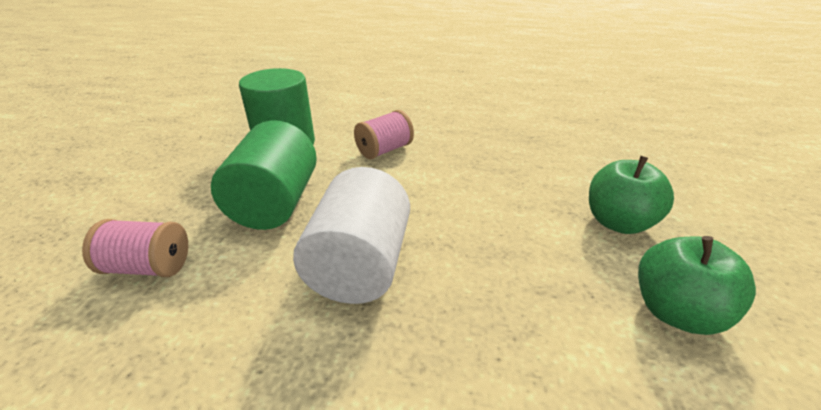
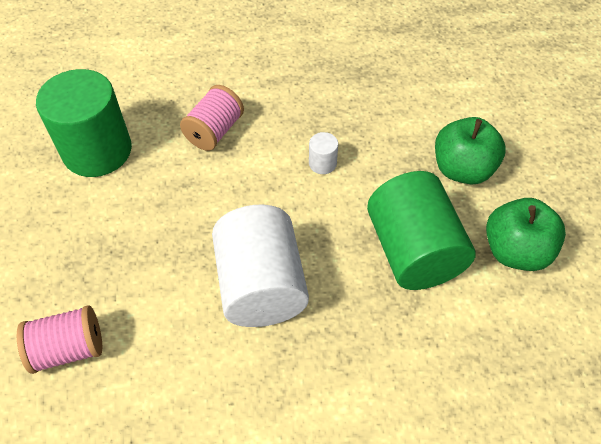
camera: 20 degrees left, 20 degrees up
(275, 204) = (141, 239): green cylinder -> green cylinder (413, 251)
(469, 188) = (322, 163): none -> white cylinder

